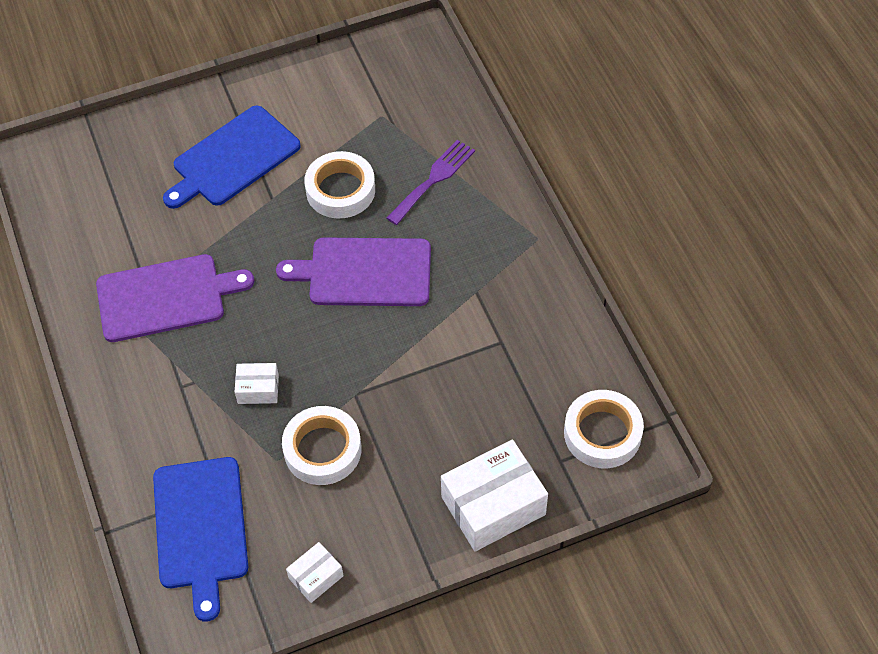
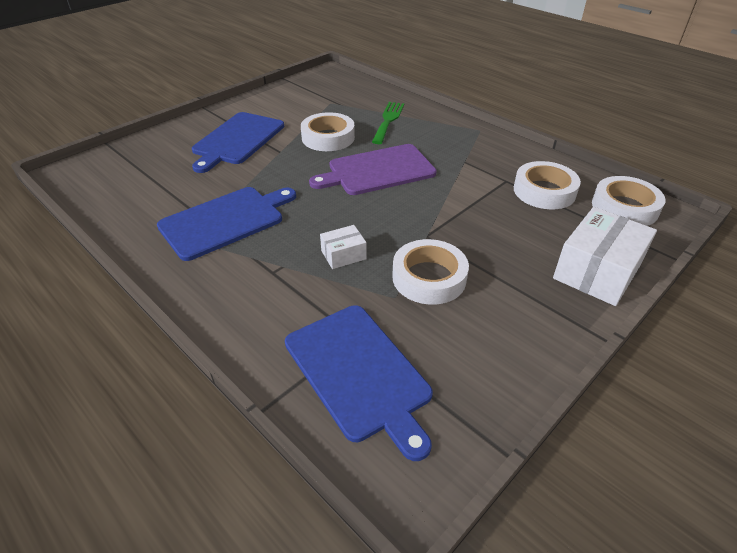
camera: 25 degrees left, 15 degrees down
(166, 297) = (225, 221): purple cutting board -> blue cutting board
(316, 577) = (501, 374): white box -> none
(433, 179) = (388, 120): purple fork -> green fork
(531, 375) = (544, 191): none -> white tape

